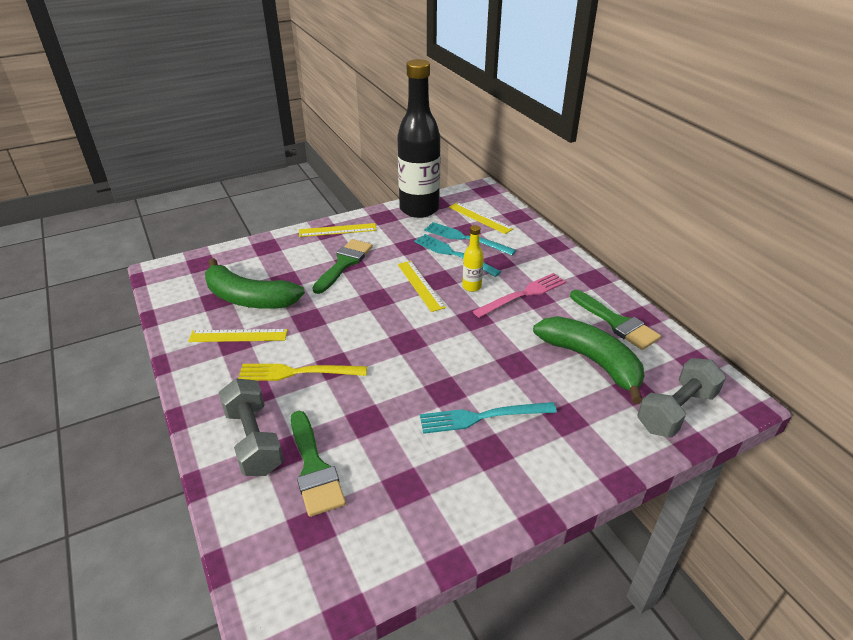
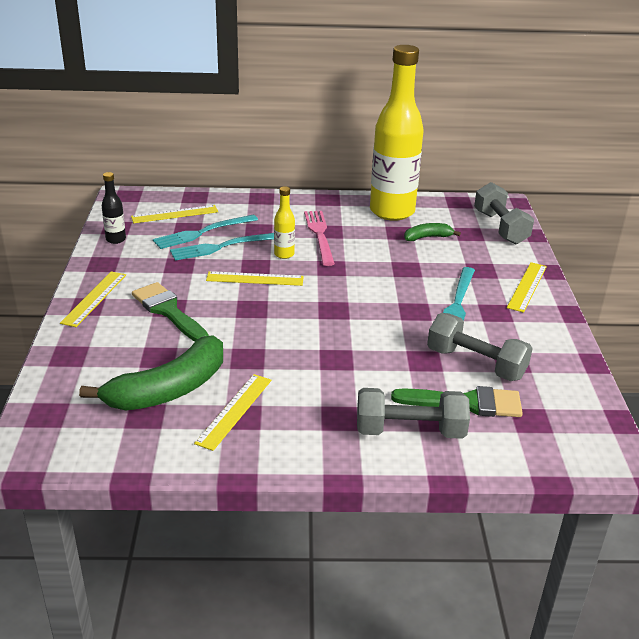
camera: 65 degrees left, 5 degrees down
(297, 372) = (330, 384): yellow fork -> none
(383, 459) = (475, 364): none -> grey dumbbell
(419, 209) = (116, 239): black bottle -> black bottle, size x0.41
(565, 465) = (527, 286): none -> yellow ruler
(591, 361) = (427, 237): green banana -> green banana, size x0.49
(616, 323) = (392, 211): green brush -> yellow bottle

